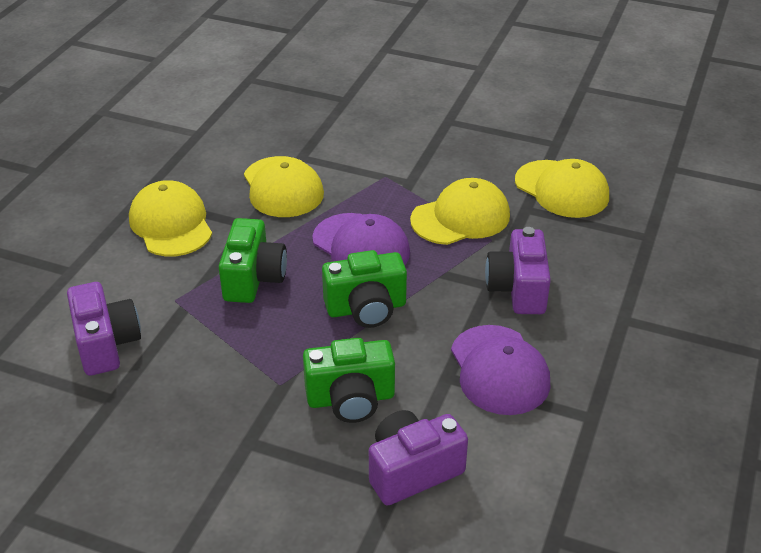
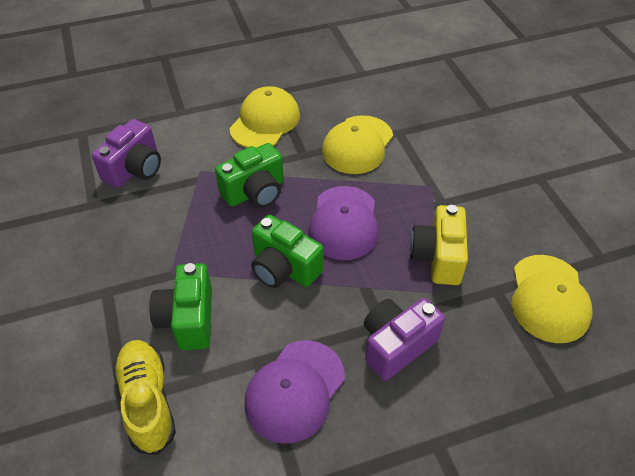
camera: 50 degrees right, 10 degrees up
(350, 399) = (188, 319): green camera -> green camera turned 45 degrees clockwise
(412, 471) = (147, 401): purple camera -> yellow shoe
(460, 217) = (438, 257): yellow cap -> yellow camera

